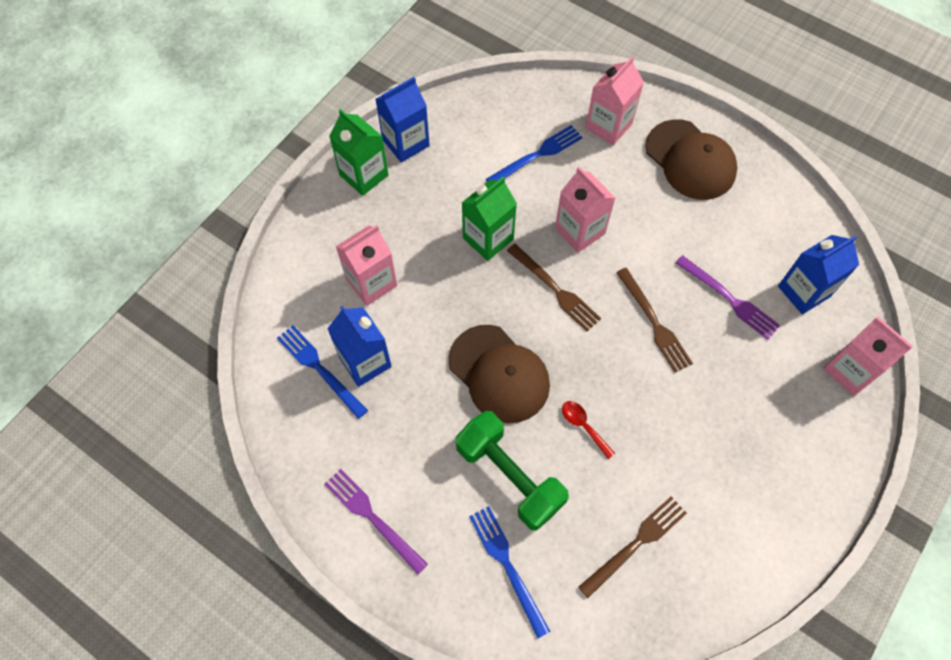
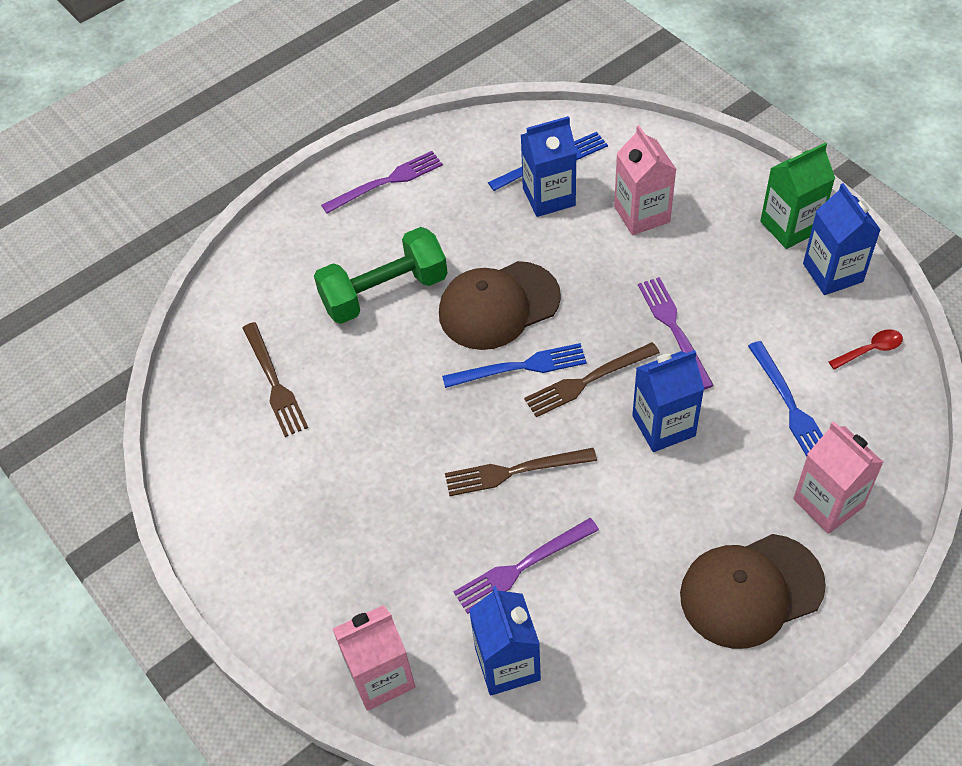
camera: 110 degrees right, 10 degrees down
(488, 238) = (674, 329): green carton -> purple fork
(507, 566) = (299, 273): blue fork -> blue fork (519, 367)
(579, 231) = (663, 426): pink carton -> blue carton
(583, 426) = (413, 368): red spoon -> red spoon (870, 350)

